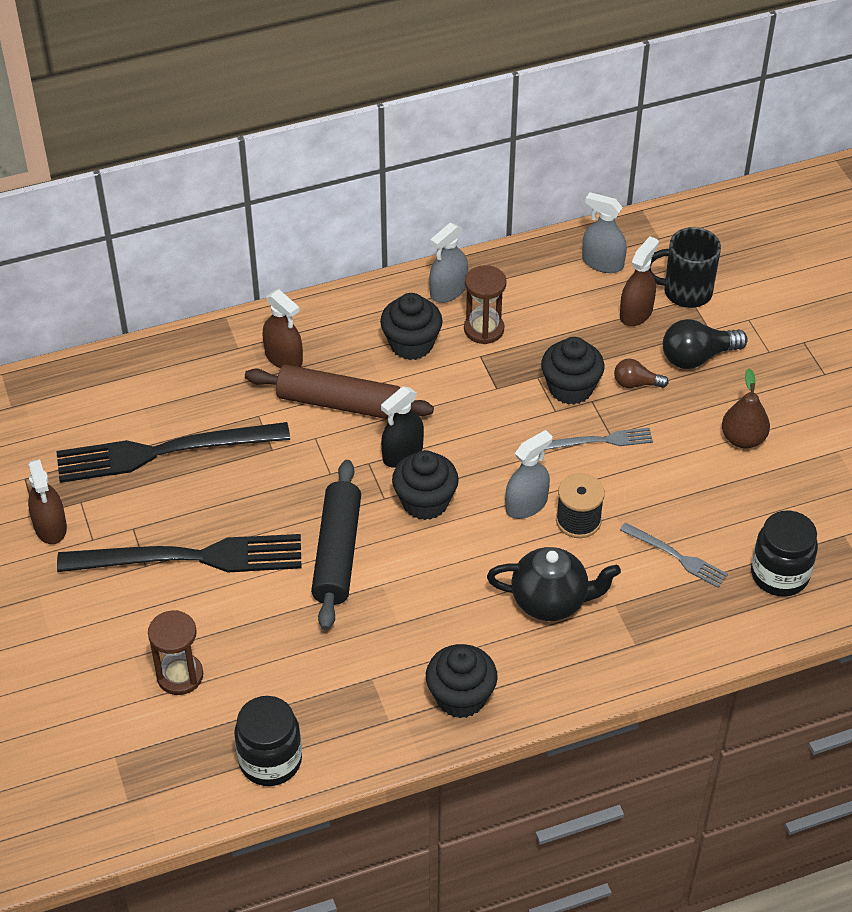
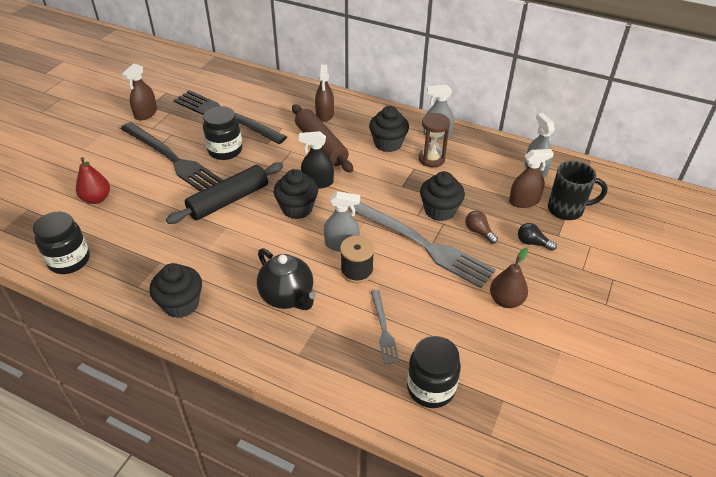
camera: 45 degrees right, 5 degrees down
(180, 675) = (96, 199): brown hourglass -> red pear
(236, 497) = (225, 150): none -> black jar
(601, 440) = (422, 244): grey fork -> grey fork, size x2.08
(685, 292) = (567, 209): black mug -> black mug turned 135 degrees clockwise
(697, 357) = (532, 243): black light bulb -> black light bulb, size x0.59

